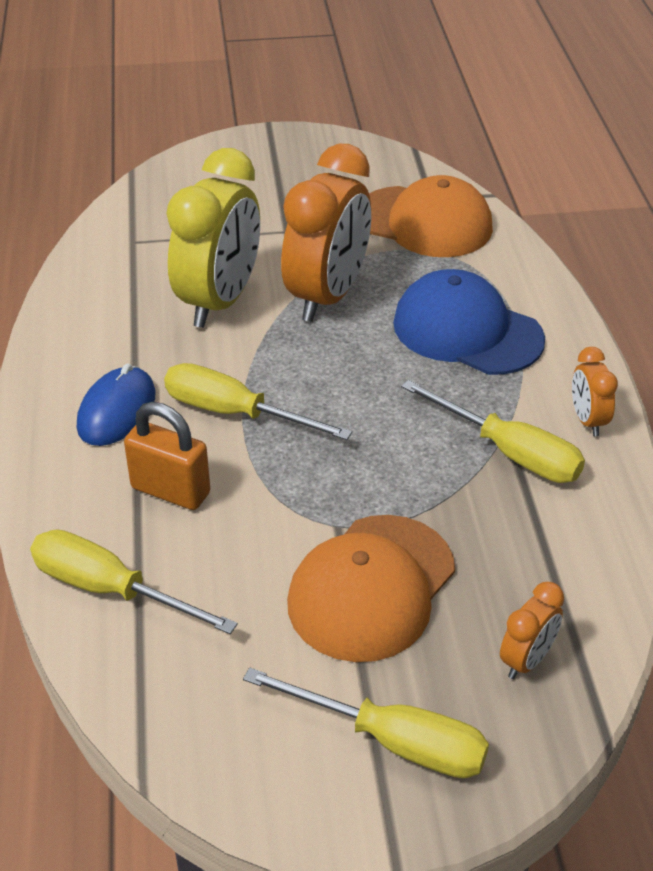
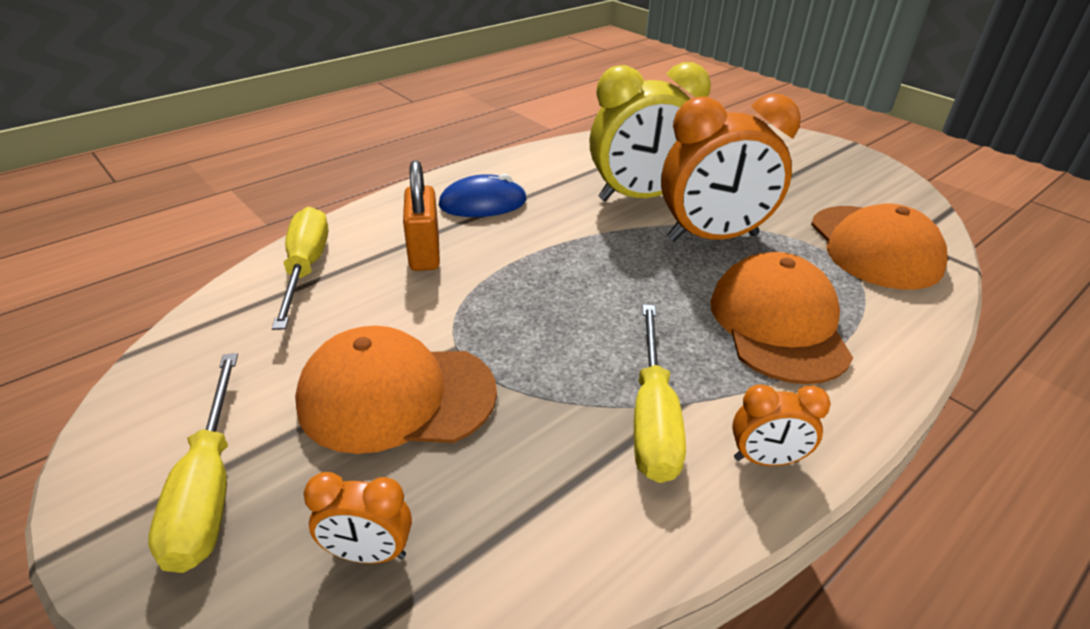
camera: 55 degrees right, 5 degrees down
(235, 413) = (533, 248): yellow screwdriver -> none
(467, 331) = (778, 324): blue cap -> orange cap
(587, 420) = (766, 460): orange clock -> orange clock turned 135 degrees counterclockwise

